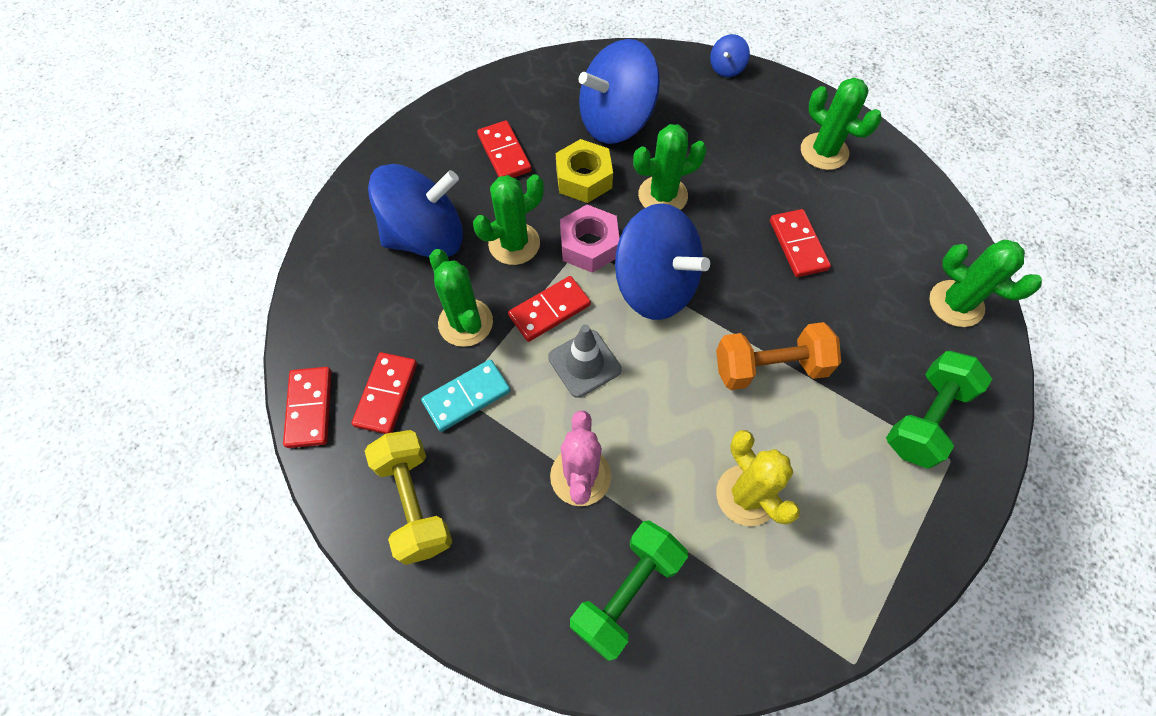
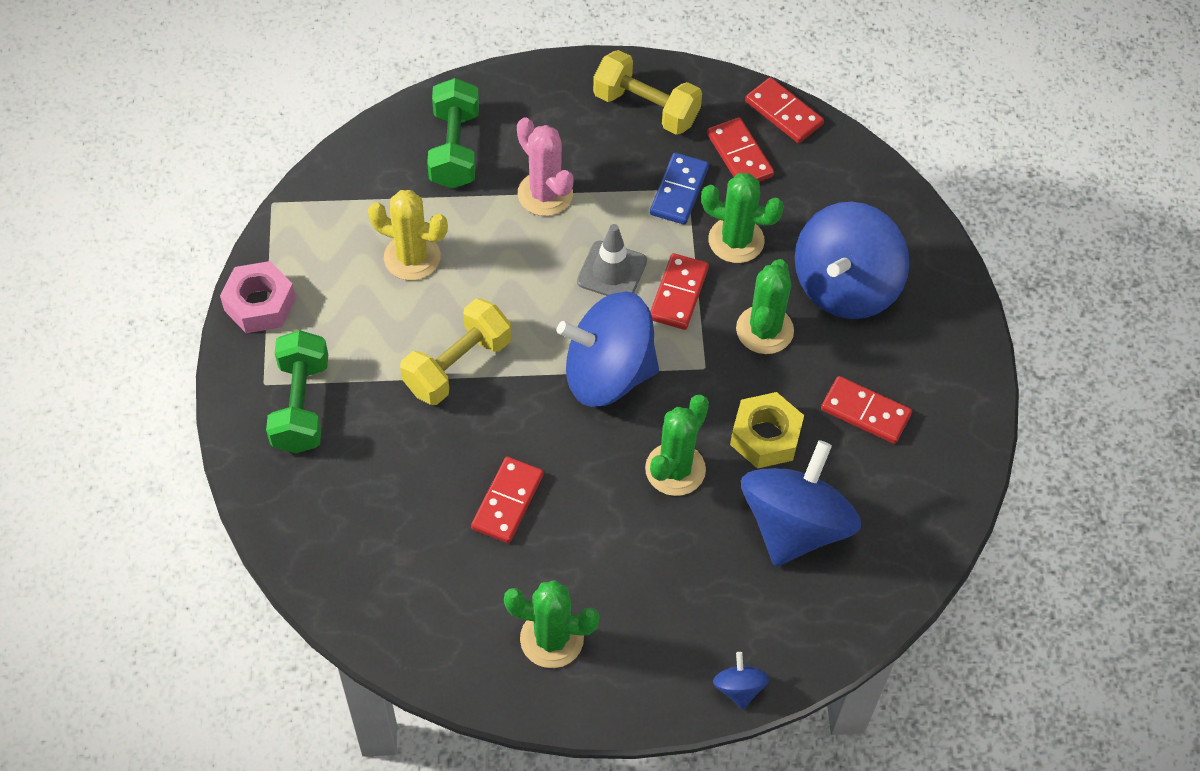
camera: 140 degrees right, 5 degrees down
(467, 397) = (679, 191): turquoise domino -> blue domino
(589, 245) = (698, 372): pink nut -> pink nut (260, 304)
(769, 367) = (457, 365): orange dumbbell -> yellow dumbbell
(797, 245) = (508, 502): red domino -> red domino turned 75 degrees clockwise
(956, 304) = (322, 537): green cactus -> none

